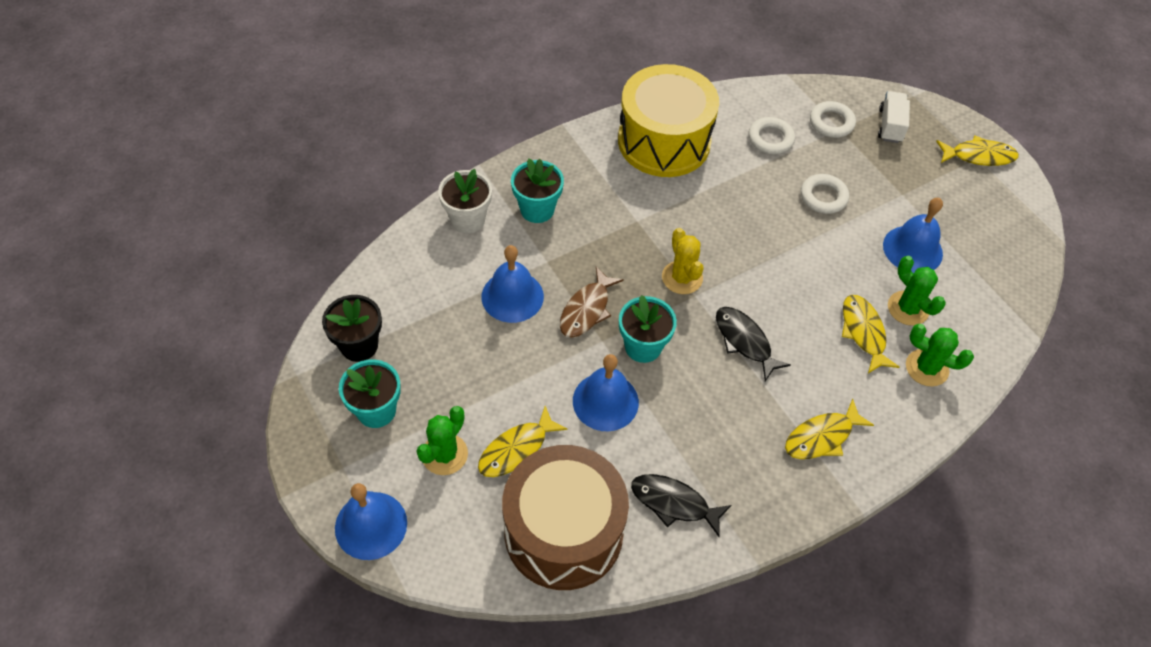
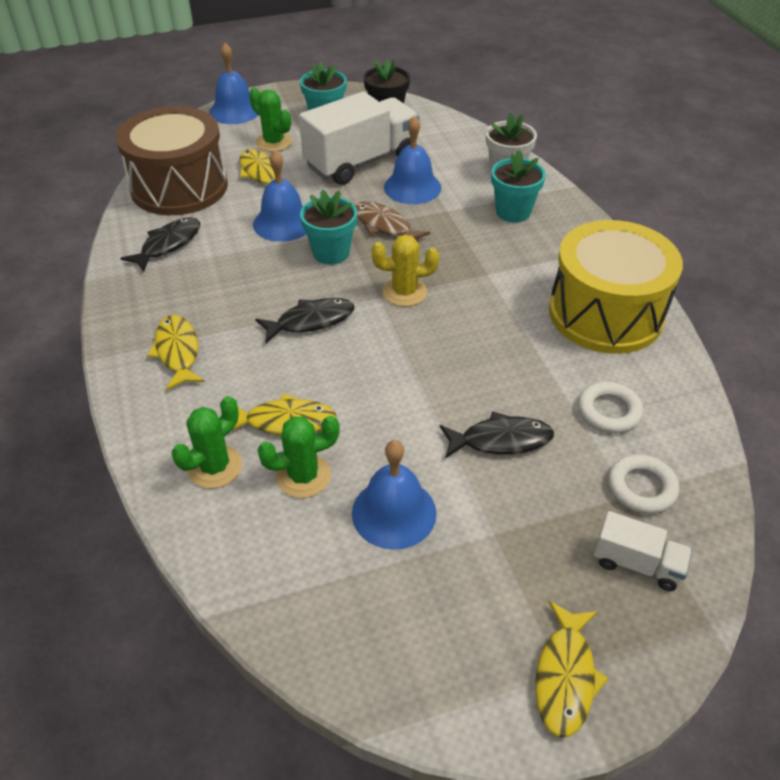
camera: 105 degrees right, 10 degrees down
(471, 352) = (361, 162): none -> white truck
(823, 197) = (500, 440): white ring -> black fish

